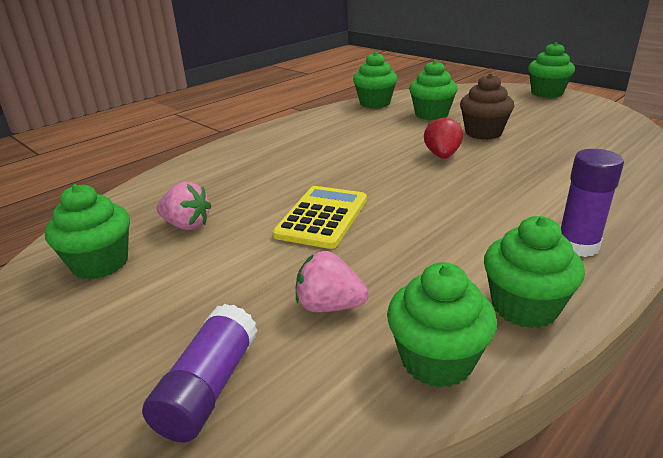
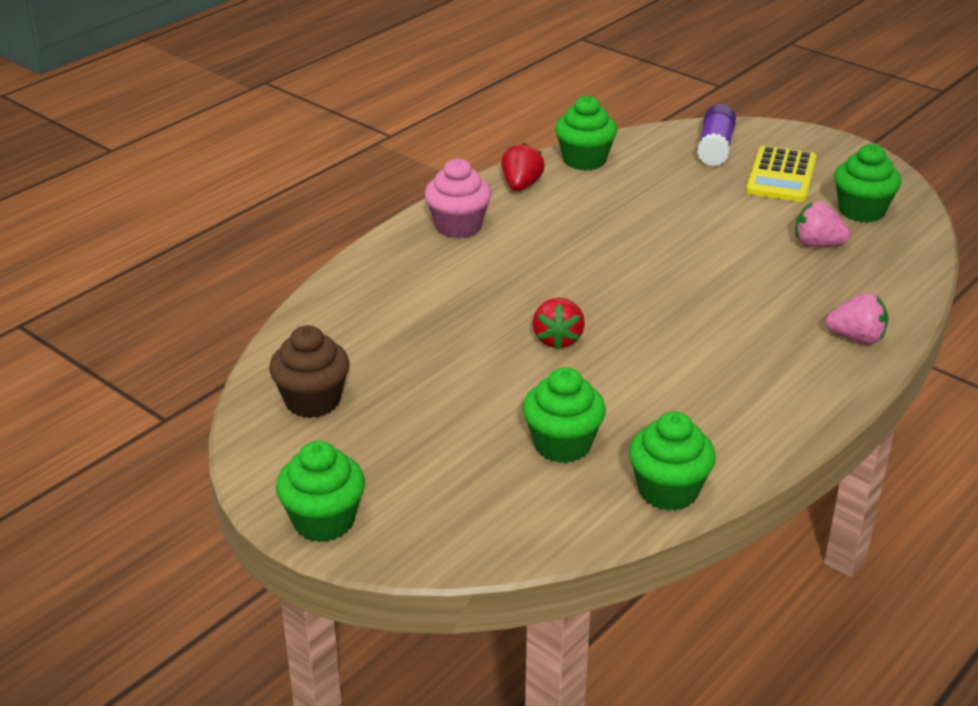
camera: 175 degrees right, 5 degrees up
(322, 217) = (687, 252): yellow calculator -> yellow calculator (781, 175)
(329, 306) = (657, 185): pink strawberry -> pink strawberry (856, 338)
(483, 133) = (489, 389): brown cupcake -> brown cupcake (312, 401)
(524, 307) = (521, 185): green cupcake -> red strawberry
(577, 245) = (458, 226): purple glue stick -> pink cupcake

